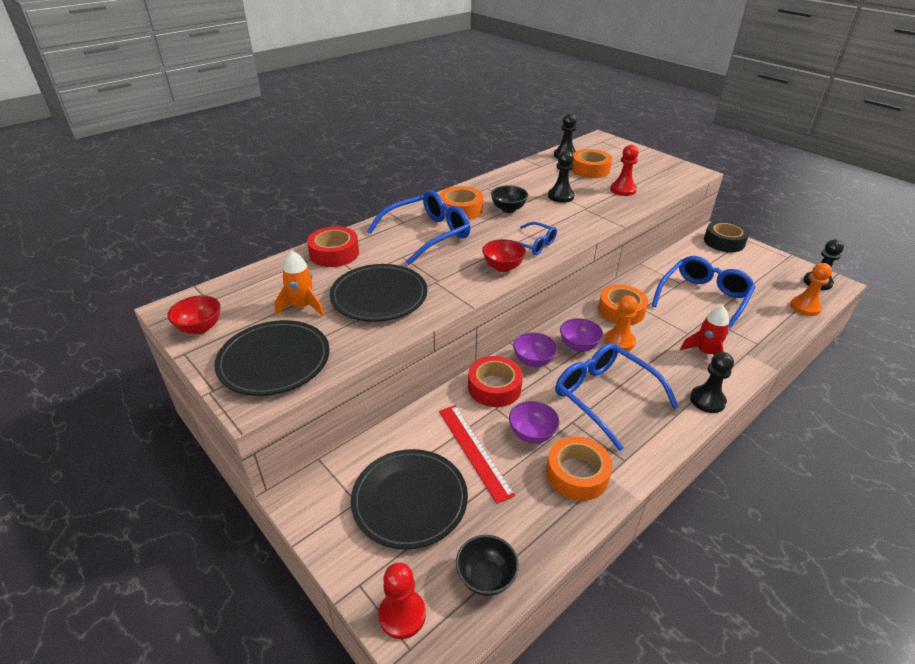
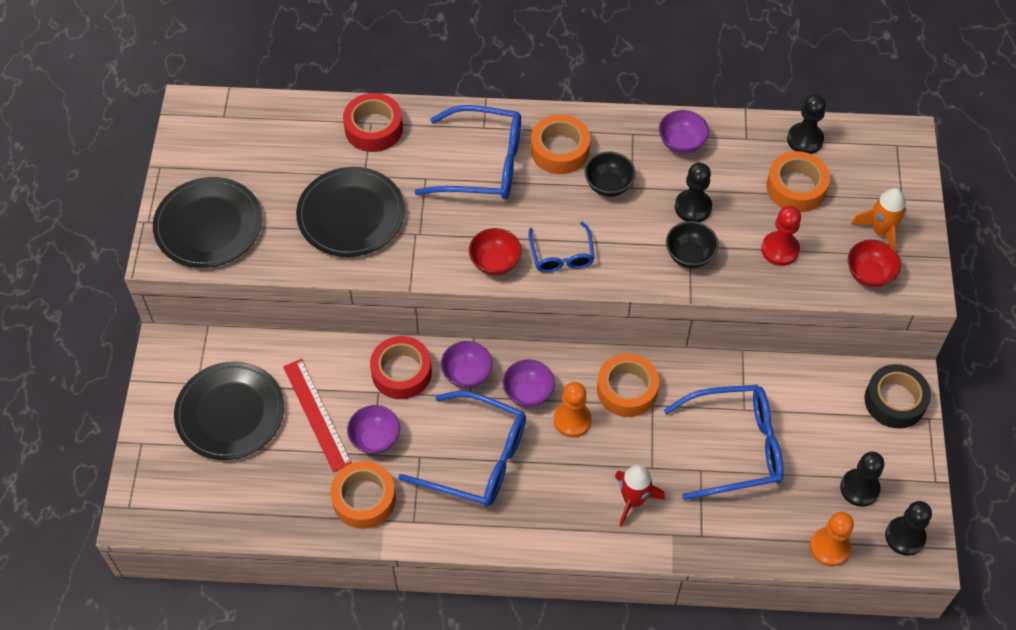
camera: 45 degrees right, 20 degrees up
(200, 328) = (192, 146): red bowl -> red bowl (869, 274)
(302, 306) = (283, 179): orange rocket -> orange rocket (881, 231)
(402, 615) = (145, 484): red pawn -> none
(474, 451) = (317, 414): red ruler -> red ruler turned 45 degrees counterclockwise
(486, 577) = (216, 509): black bowl -> black bowl (689, 256)
(516, 180) = (681, 143): none -> purple bowl
(604, 396) = (477, 458): blue glasses -> blue glasses turned 105 degrees clockwise
(707, 400) = (558, 539): black pawn -> black pawn (859, 488)

